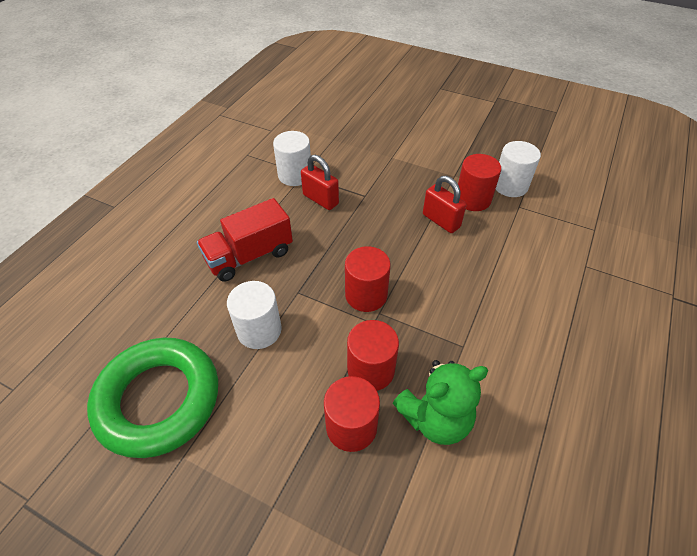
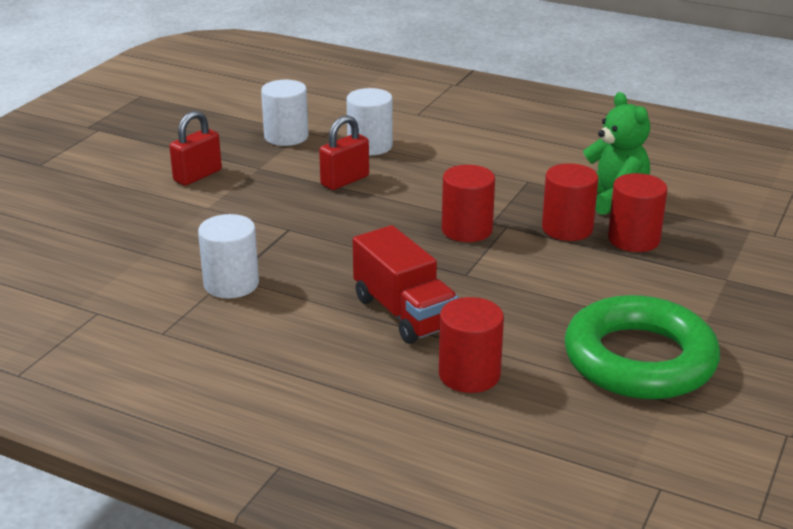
camera: 90 degrees left, 20 degrees down
(259, 330) = (528, 297): white cylinder -> white cylinder (370, 146)
(320, 199) = (292, 261): red padlock -> red padlock (197, 176)
(473, 199) = (307, 159): red cylinder -> red cylinder (469, 374)

